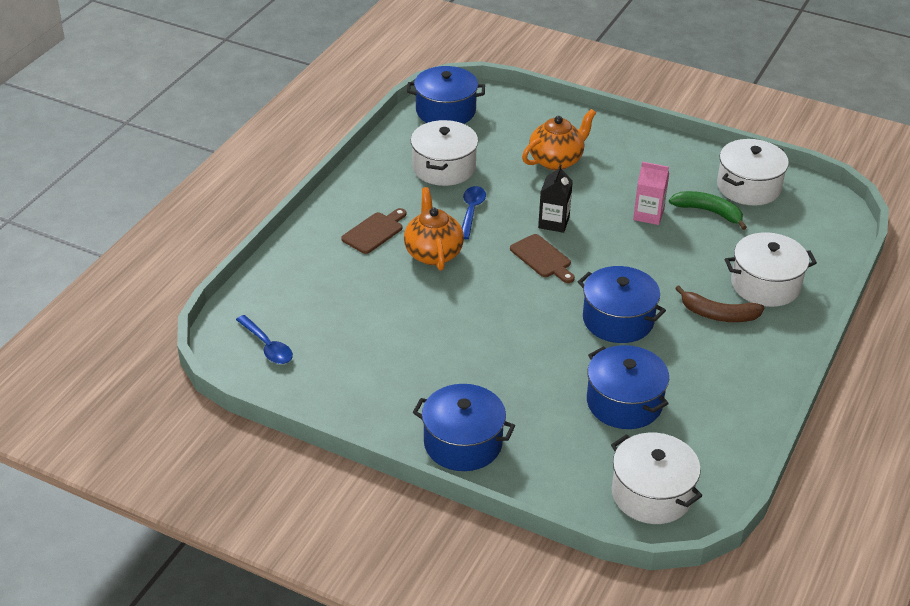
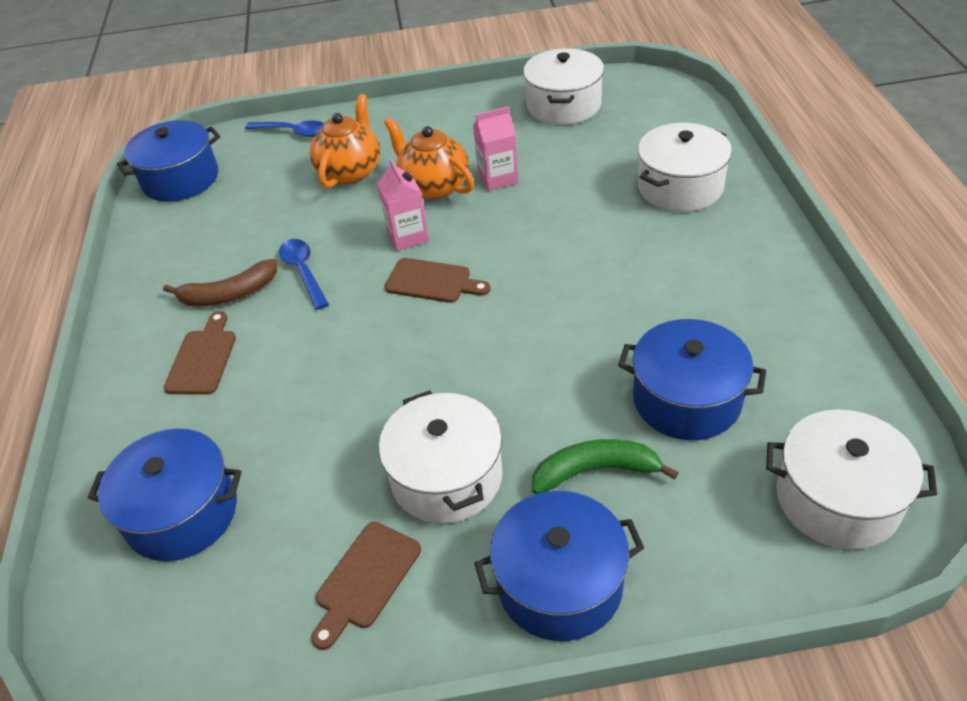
camera: 30 degrees left, 5 degrees up
(267, 346) = (170, 612): blue spoon -> blue spoon (293, 132)
(370, 386) = (365, 579): none -> brown cutting board
(433, 253) = (299, 345): orange teapot -> orange teapot (433, 186)
(444, 167) = (229, 240): white pot -> white pot (446, 477)
(553, 222) = (408, 236): black carton -> pink carton
(618, 320) = (580, 305): blue pot -> blue pot (182, 513)
(708, 212) = (552, 146): green banana -> green banana (595, 471)
(718, 314) = (671, 241): brown banana -> brown banana (229, 294)

